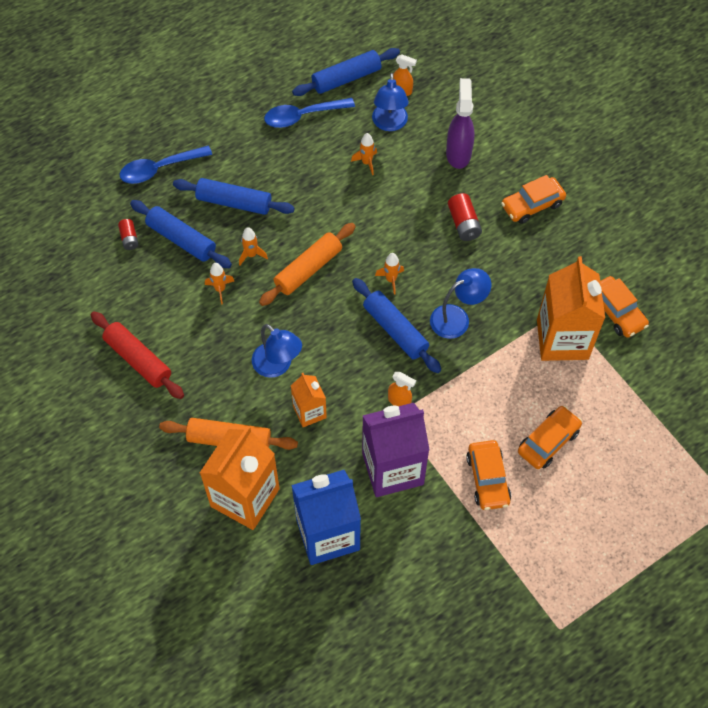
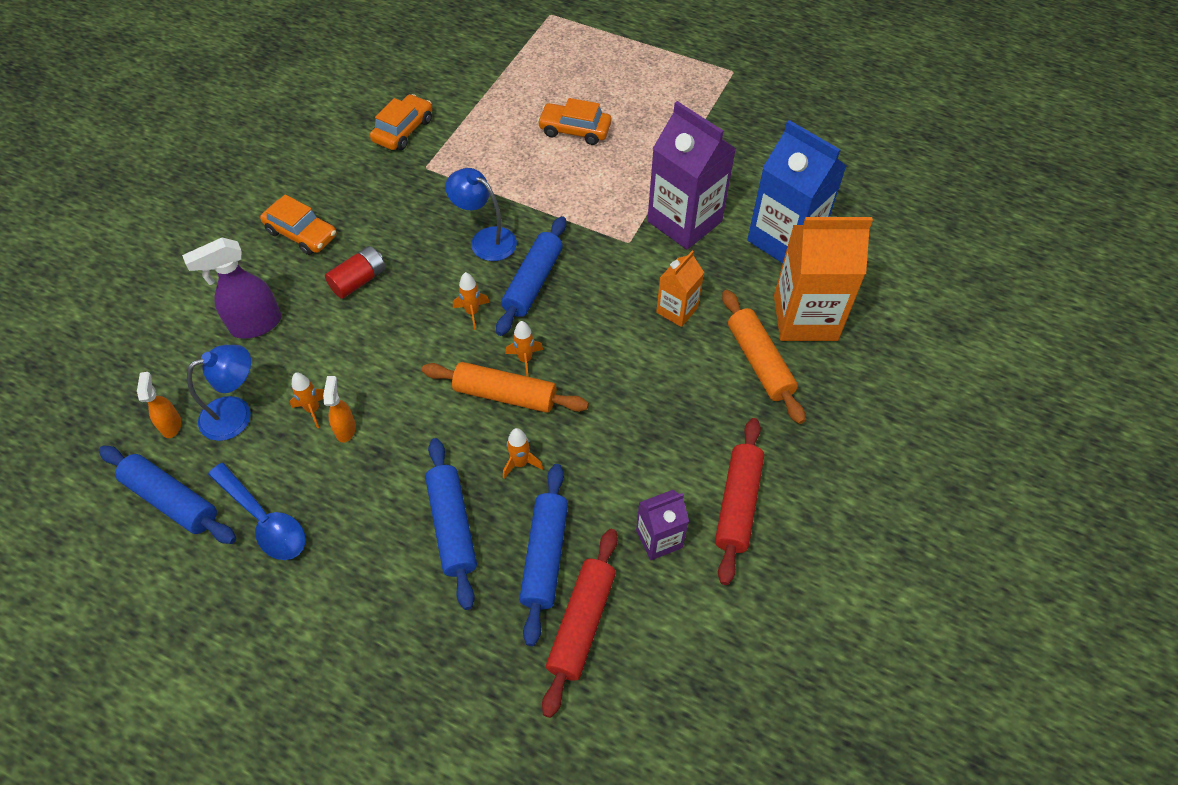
camera: 120 degrees left, 5 degrees down
(129, 238) = (581, 623): red battery -> red rolling pin
(148, 303) = (659, 539): none -> purple carton
(159, 169) = (445, 656): blue spoon -> none
(220, 289) = (589, 470): orange rocket -> orange rocket (525, 360)
(277, 366) = (646, 363): blue lamp -> none
(399, 401) = (611, 245): orange spray bottle -> orange spray bottle (345, 429)
(488, 479) = (642, 155): orange car -> none
(562, 339) = (459, 156): orange carton -> none

